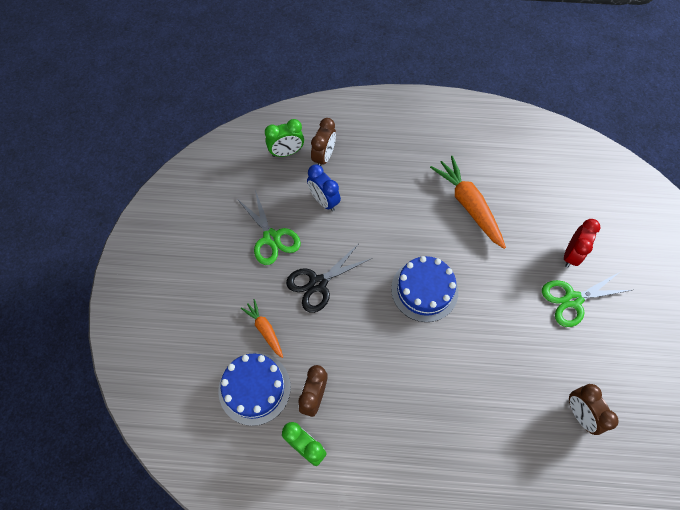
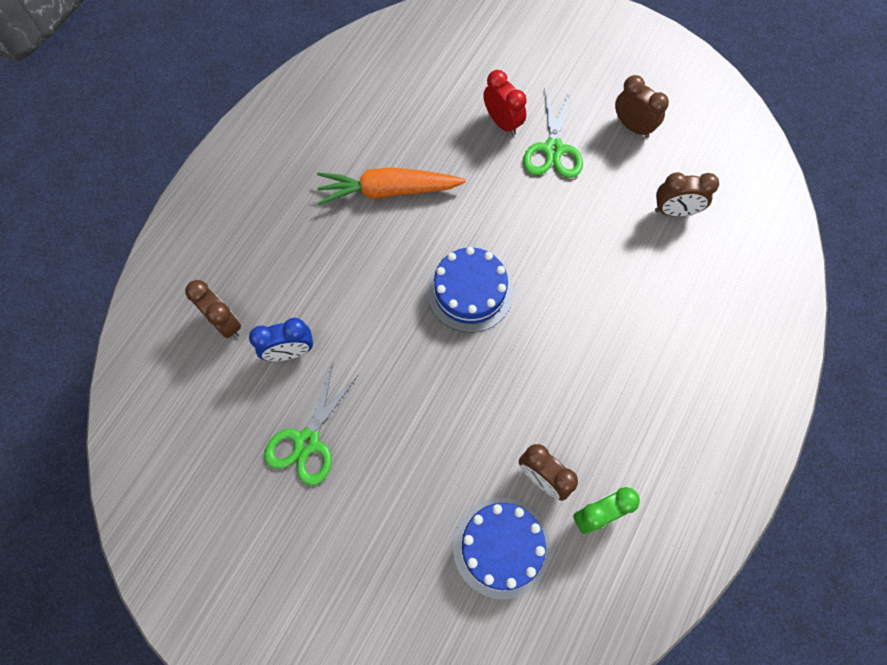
camera: 65 degrees left, 5 degrees up
(265, 330) = (431, 503): orange carrot -> none
(271, 238) = (307, 441): green scissors -> green scissors turned 120 degrees clockwise
(286, 152) = (189, 367): green clock -> none
(318, 283) = (401, 410): black scissors -> none
(634, 351) = (632, 126): none -> brown clock

